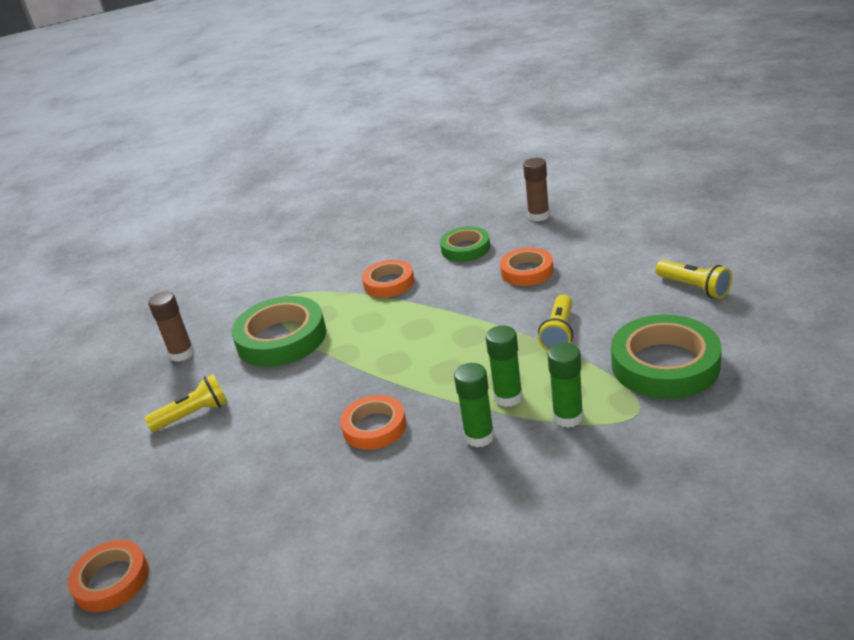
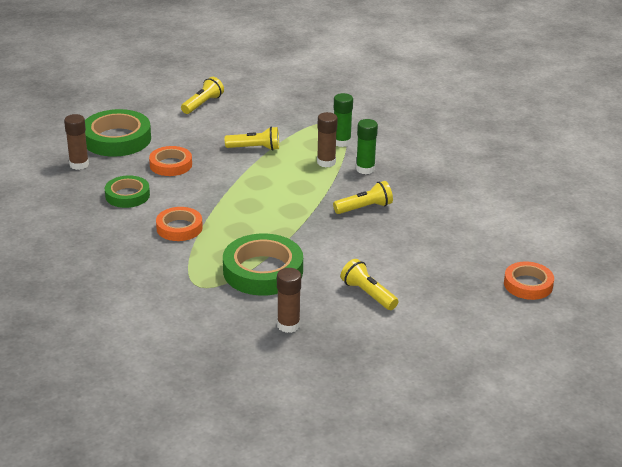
camera: 110 degrees left, 0 degrees up
(374, 427) = (364, 208): orange tape -> yellow flashlight
(508, 397) = (326, 162): green glue stick -> brown glue stick
(665, 364) = (287, 114): green tape -> green tape (117, 139)

